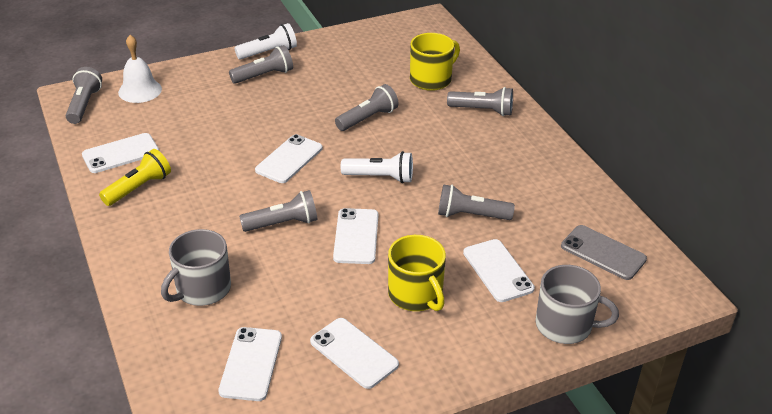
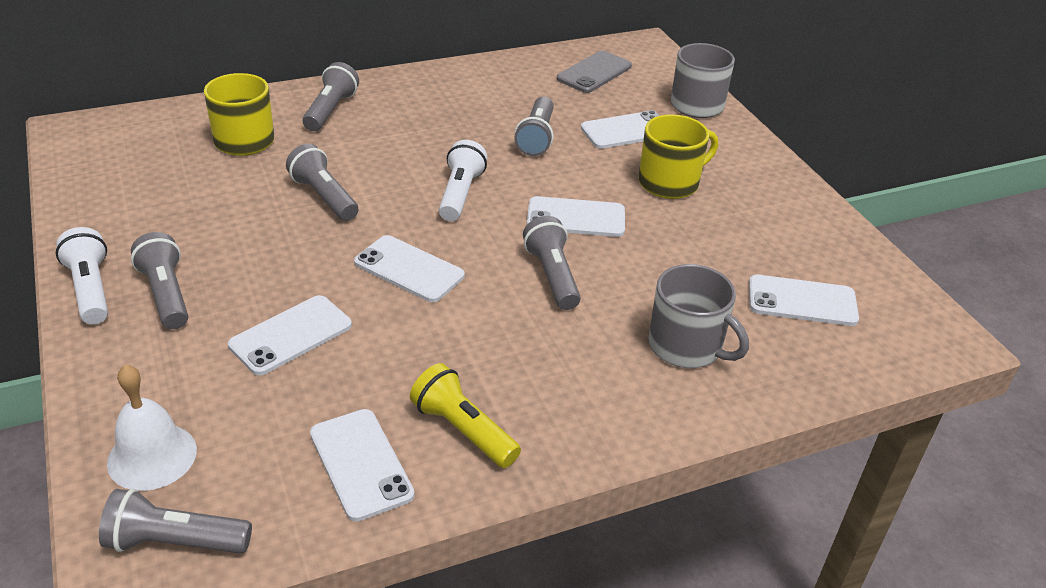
camera: 90 degrees left, 0 degrees up
(354, 353) = (765, 227): white phone -> white phone (291, 335)

